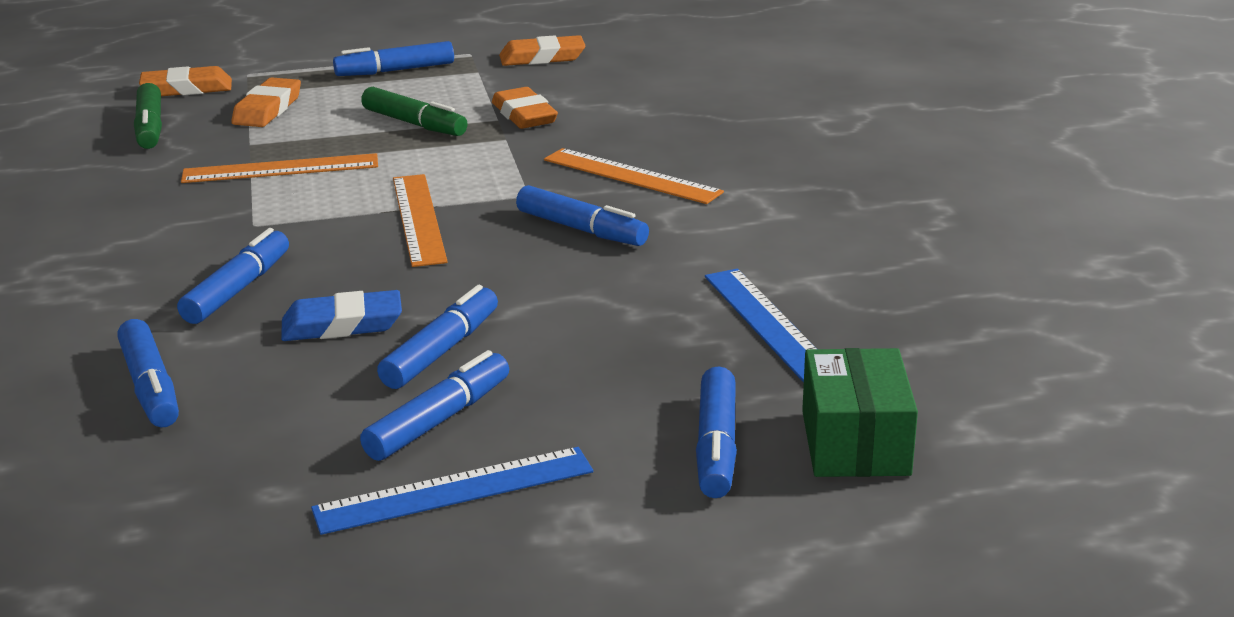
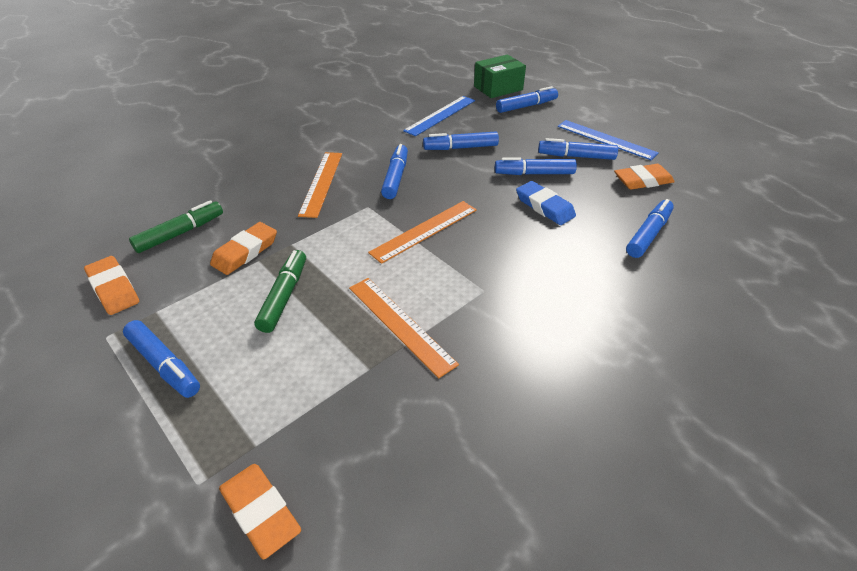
camera: 120 degrees left, 15 degrees up
(150, 127) = (373, 468): green marker -> green marker (180, 233)
(237, 289) = (552, 255): blue marker -> blue marker (460, 148)
(267, 109) = (291, 403): orange eraser -> orange eraser (643, 181)

